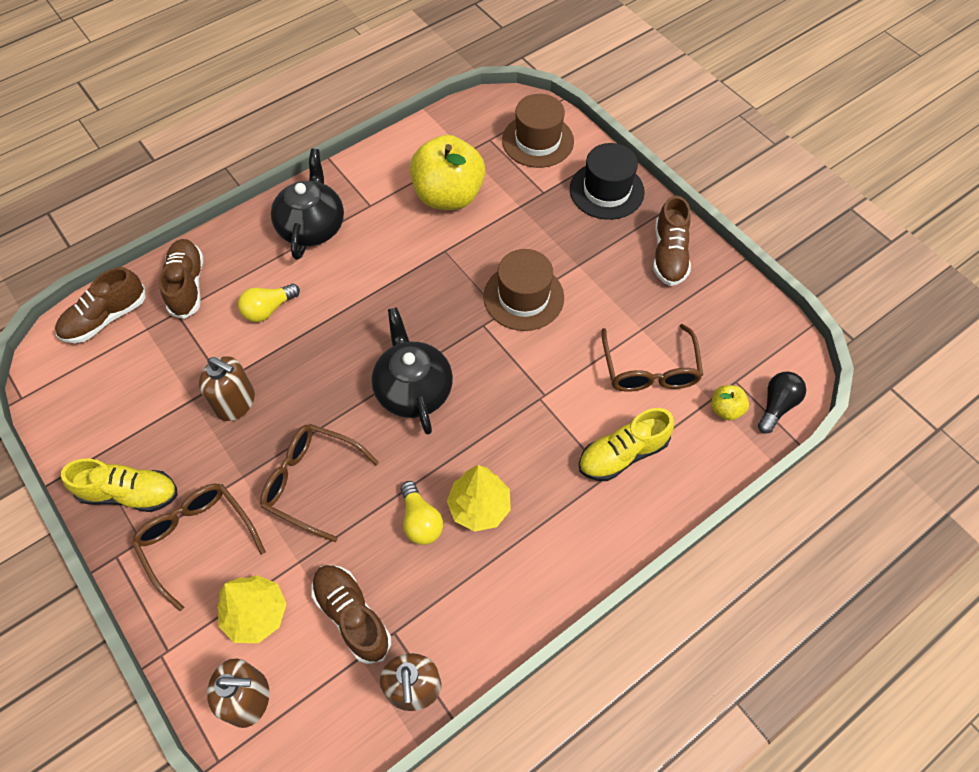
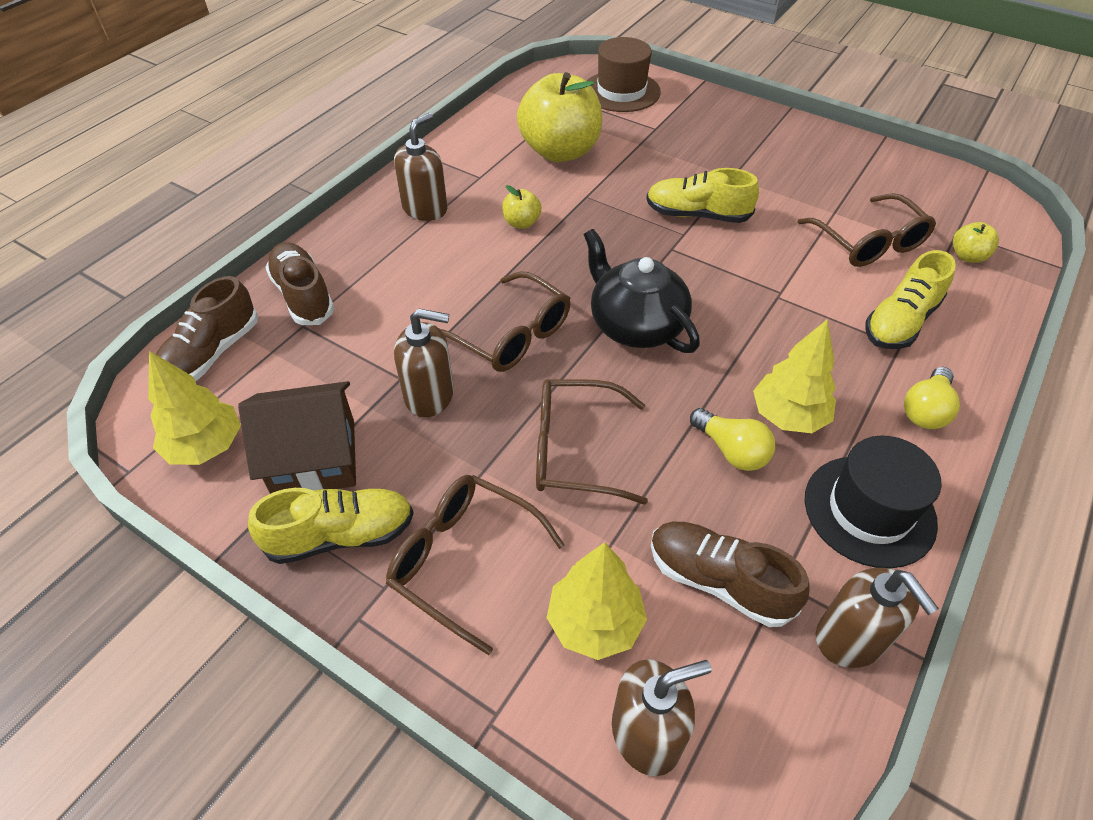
camera: 20 degrees left, 10 degrees down
(74, 395) = (206, 446): none -> yellow tree
(138, 428) = (314, 458): none -> brown house
(268, 309) = (418, 294): yellow light bulb -> yellow light bulb (925, 410)
(312, 226) = (425, 208): black teapot -> brown soap dispenser
(318, 369) = (512, 335): none -> brown glasses
(379, 263) = (521, 223): none -> yellow apple
(523, 297) = (697, 215): brown hat -> yellow shoe
(606, 190) = (716, 114): black hat -> black hat (869, 510)
(669, 255) = (814, 149): brown shoe -> none
(776, 405) = (1011, 241): black light bulb -> none

